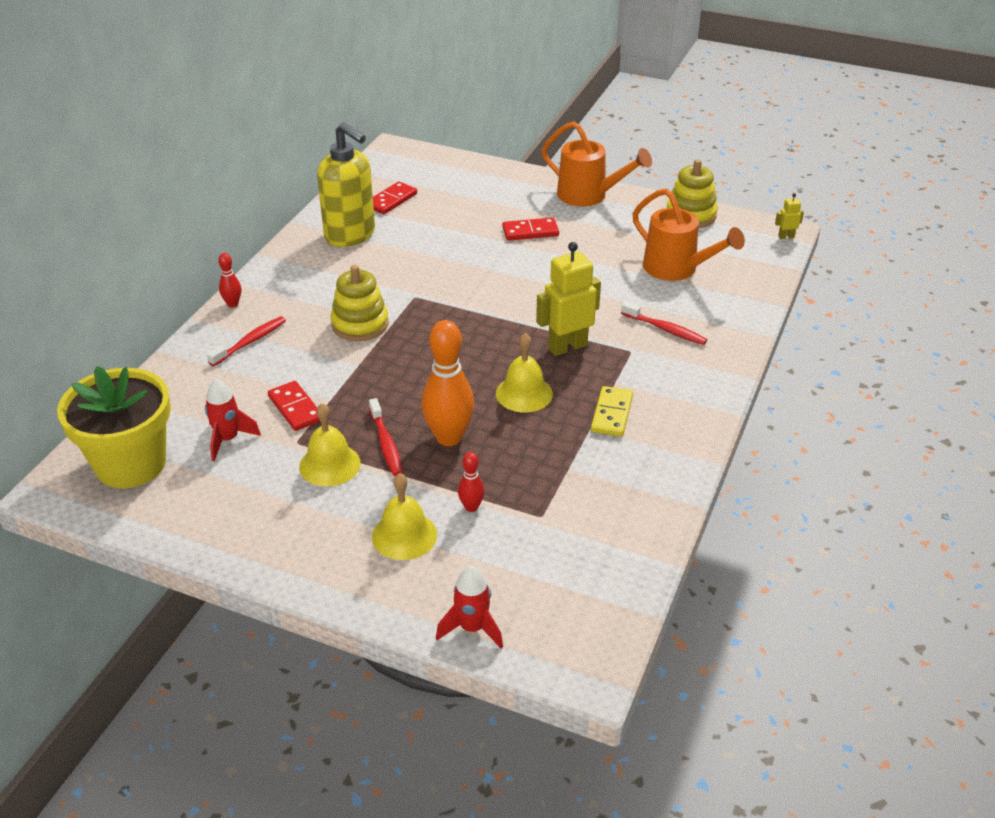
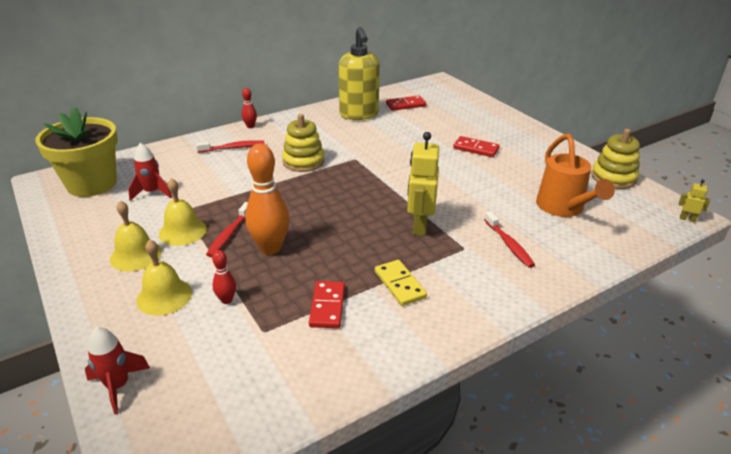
camera: 35 degrees right, 5 degrees down
(295, 408) = (208, 191): red domino -> red domino (327, 306)
(524, 393) = (353, 243): yellow bell -> yellow bell (135, 255)
(567, 347) = (419, 226): yellow robot -> yellow robot turned 90 degrees counterclockwise
(589, 196) = (543, 141): orange watering can -> none
(611, 414) = (399, 284): yellow domino -> yellow domino turned 75 degrees counterclockwise

